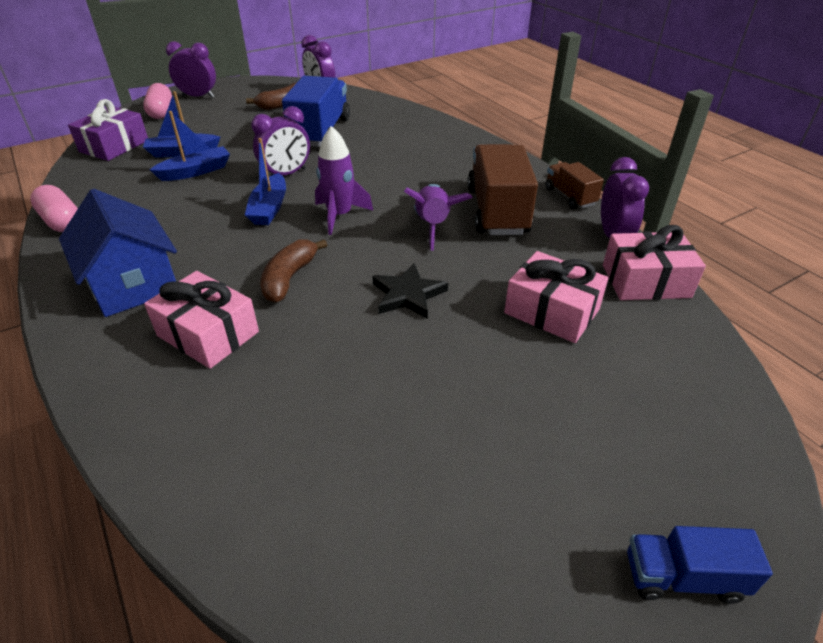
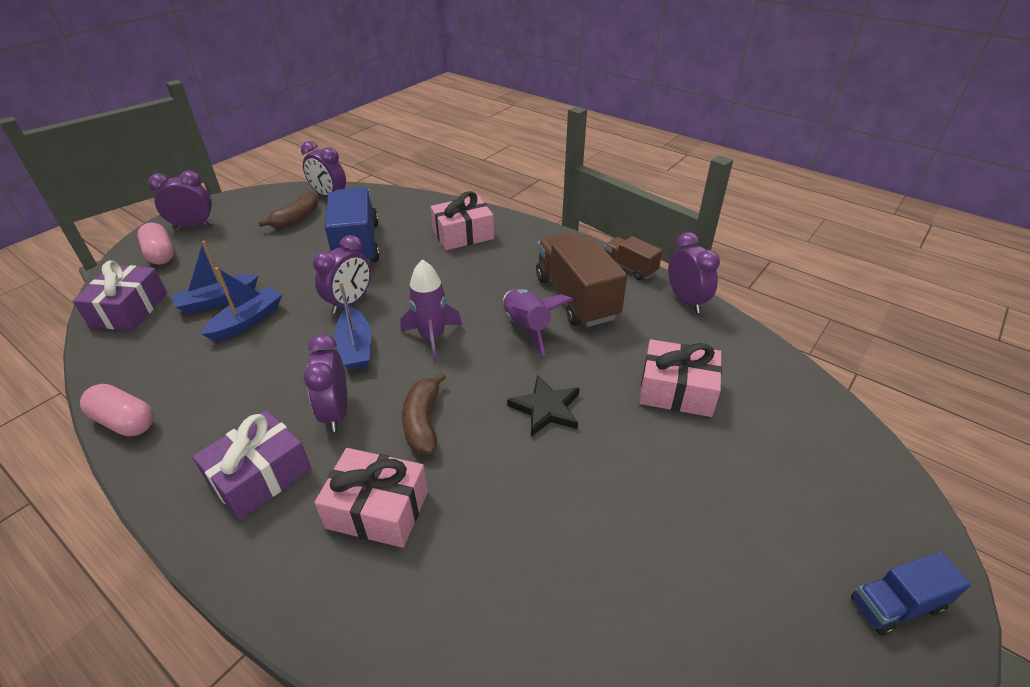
camera: 20 degrees left, 0 degrees up
(133, 284) = (260, 476): blue house -> purple gift
(222, 253) = (336, 412): none -> purple clock
(645, 281) = (733, 339): pink gift -> pink gift (463, 234)

